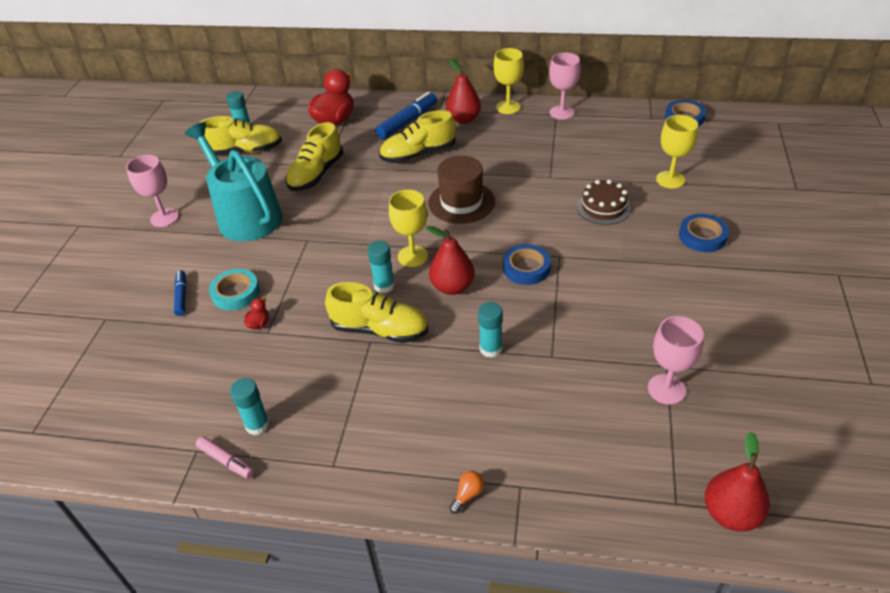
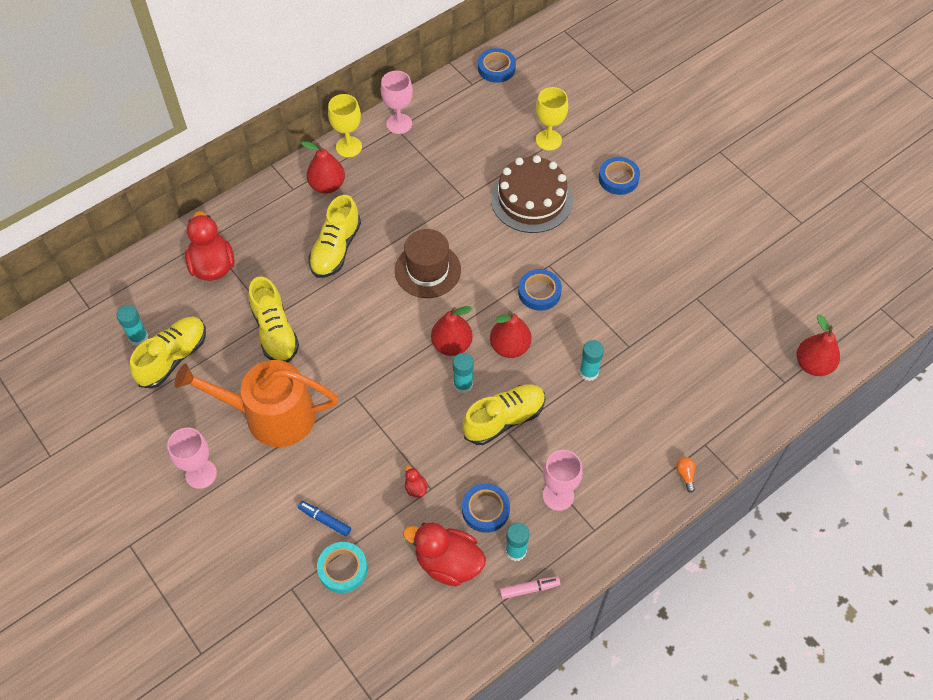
camera: 50 degrees left, 15 degrees up
(205, 389) = (448, 563): none -> red duck
(235, 293) = (363, 481): turquoise tape -> turquoise tape (342, 569)
(245, 215) = (271, 415): turquoise watering can -> orange watering can
(280, 377) = (485, 510): none -> blue tape
(407, 121) = (281, 221): blue marker -> none
(412, 256) = (451, 345): yellow goblet -> red pear
(603, 207) = (531, 199): brown cake -> brown cake, size x1.66
(666, 389) = (712, 314): pink goblet -> pink goblet (558, 496)

